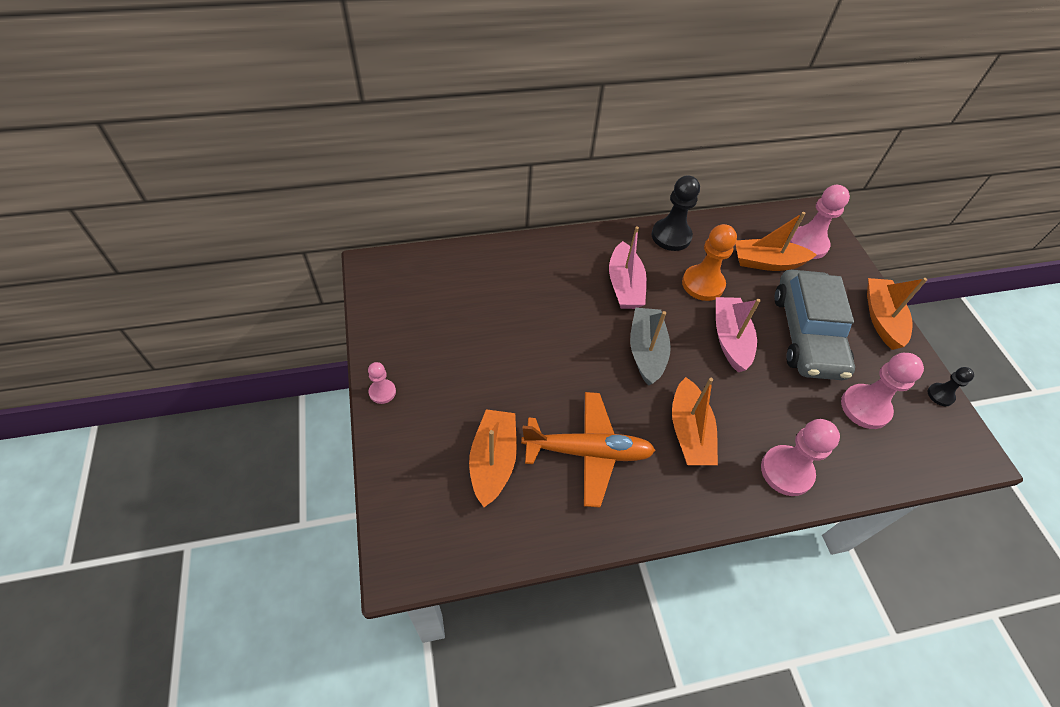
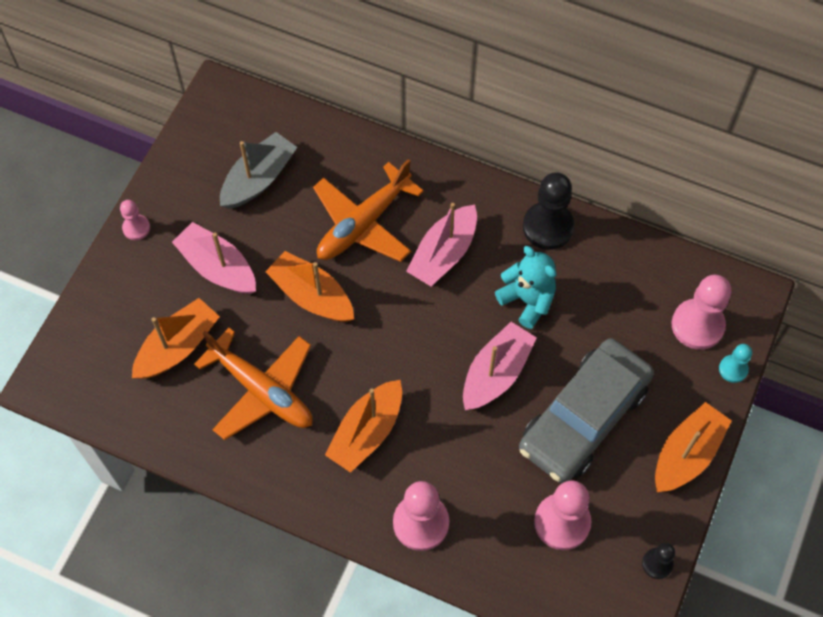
camera: 40 degrees right, 10 degrees up
(474, 383) = (218, 267): none -> pink boat
(554, 296) = (363, 224): none -> orange plane
(646, 351) = (400, 333): grey boat -> grey boat (258, 179)
(703, 284) = (527, 300): orange pawn -> turquoise teddy bear
(767, 262) = (625, 318): orange boat -> orange boat (312, 296)
(850, 257) = (733, 369): none -> turquoise pawn

